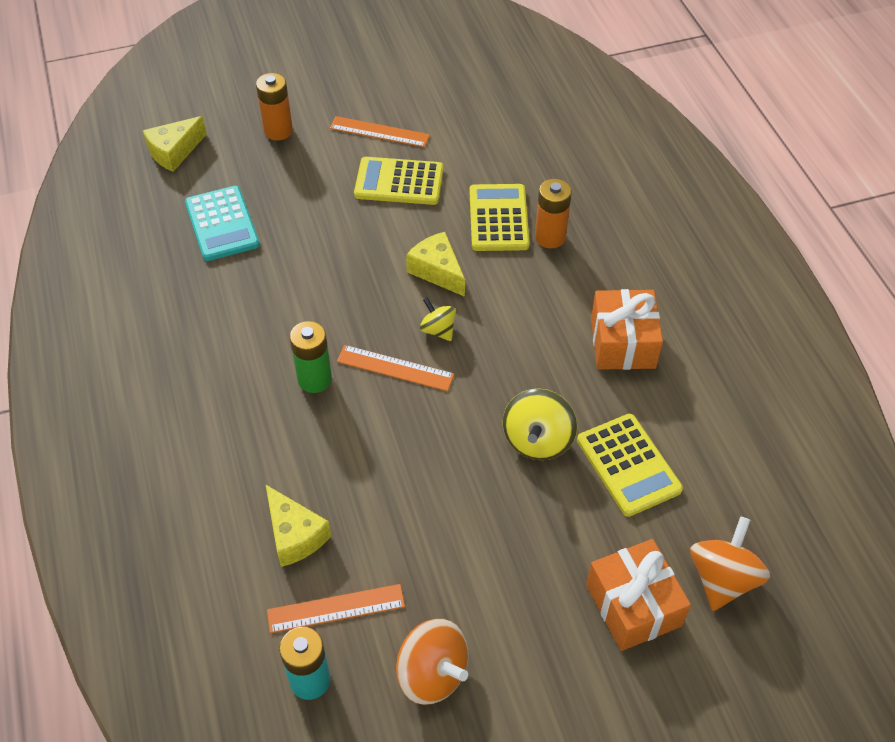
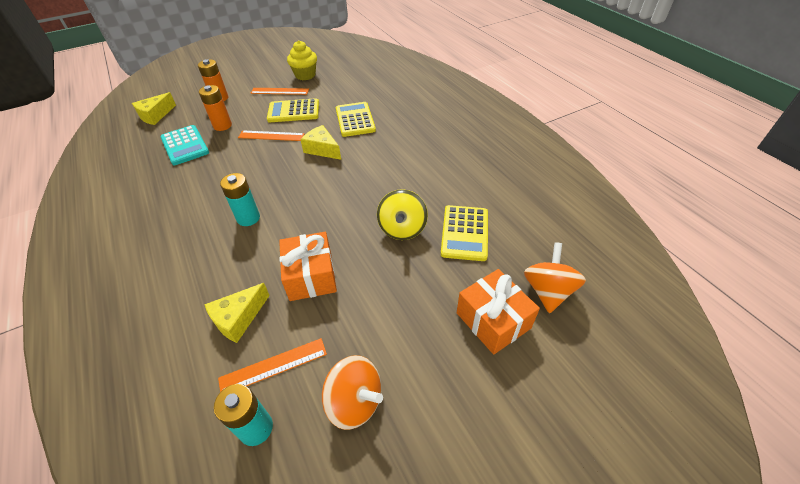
camera: 10 degrees left, 5 degrees down
(294, 535) = (238, 318): yellow cheese -> yellow cheese turned 90 degrees clockwise
(314, 379) = (248, 218): green battery -> turquoise battery
(395, 368) = (302, 203): orange ruler -> orange ruler (271, 136)
(426, 101) = (305, 75): none -> yellow cupcake
(438, 330) = (327, 179): yellow spinning top -> none
(550, 237) = (387, 124): orange battery -> orange battery (222, 126)
(623, 343) = (443, 168): orange gift -> orange gift (311, 276)
(628, 465) = (465, 233): yellow calculator -> yellow calculator turned 45 degrees clockwise

